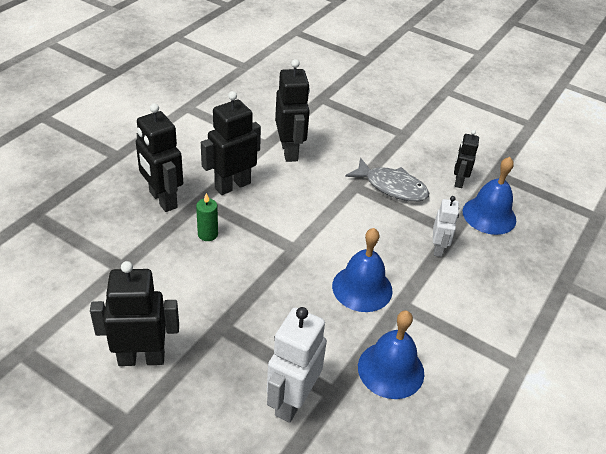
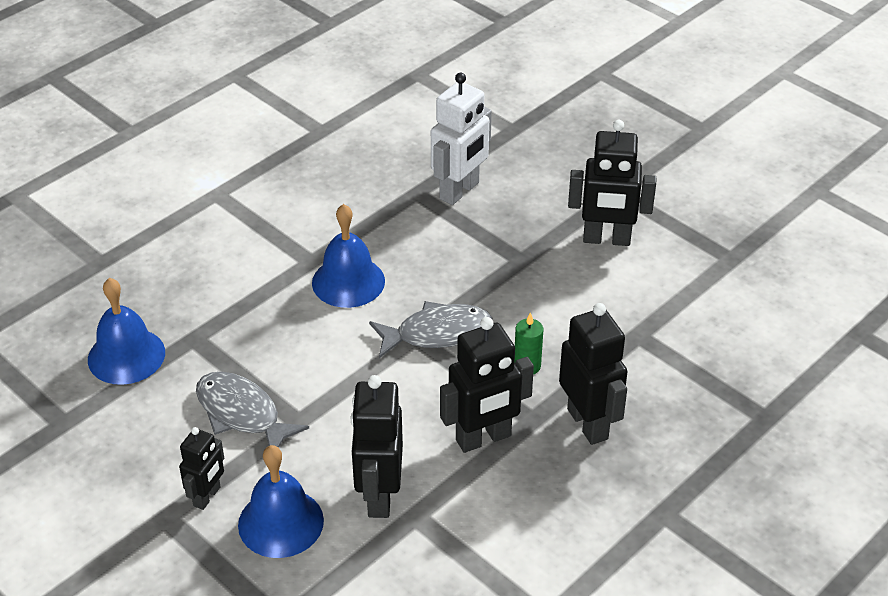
camera: 165 degrees left, 0 degrees up
(279, 252) = (437, 333): none -> grey fish
(391, 369) = (352, 204): blue bell -> blue bell (280, 522)
(438, 248) = (228, 318): white robot -> none
(458, 181) = (133, 414): black robot -> black robot (207, 496)

